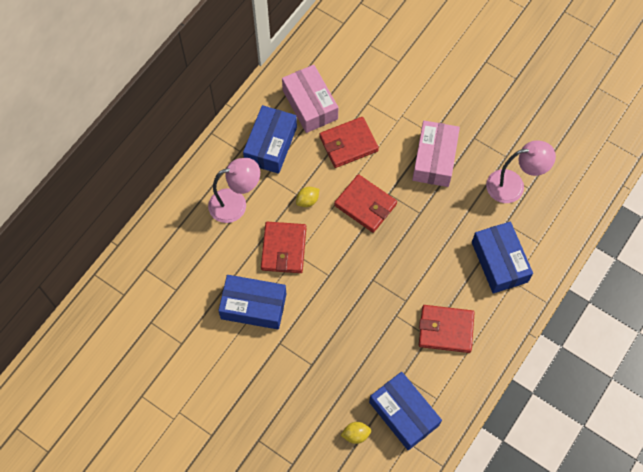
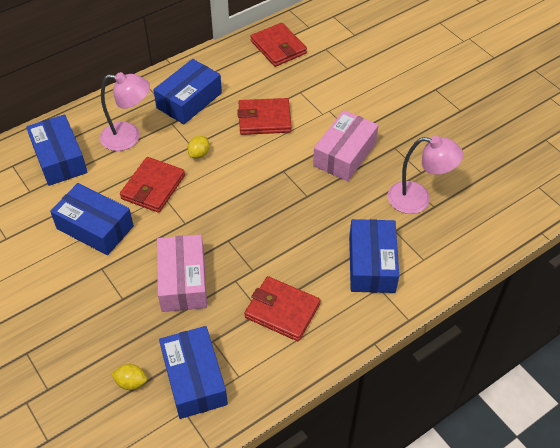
camera: 20 degrees right, 15 degrees down
(184, 247) = (59, 158): none -> blue box
(307, 200) = (199, 154): yellow lemon -> yellow lemon turned 45 degrees counterclockwise
(310, 104) = (244, 79): pink box -> pink box (183, 281)
(365, 205) = (255, 173): red wallet -> red wallet (278, 47)

